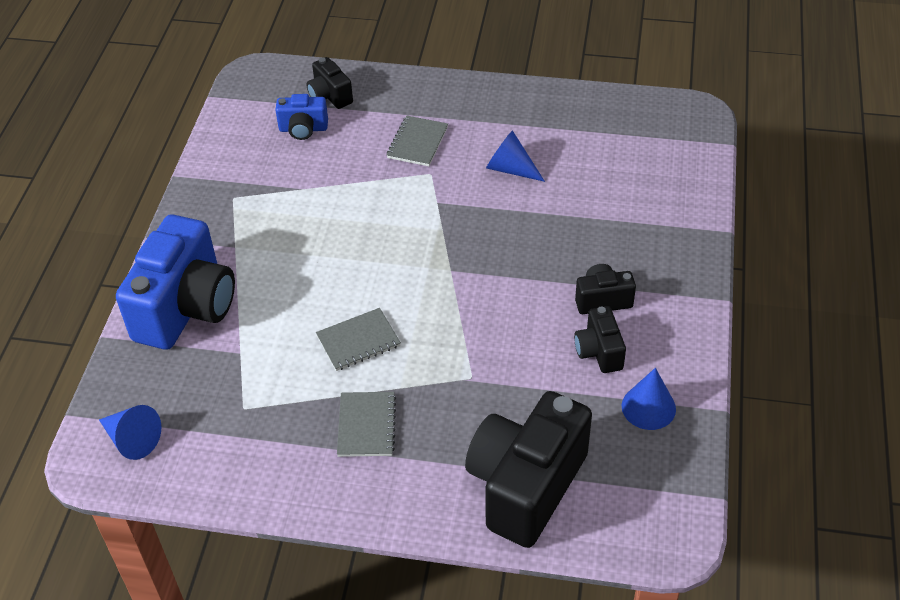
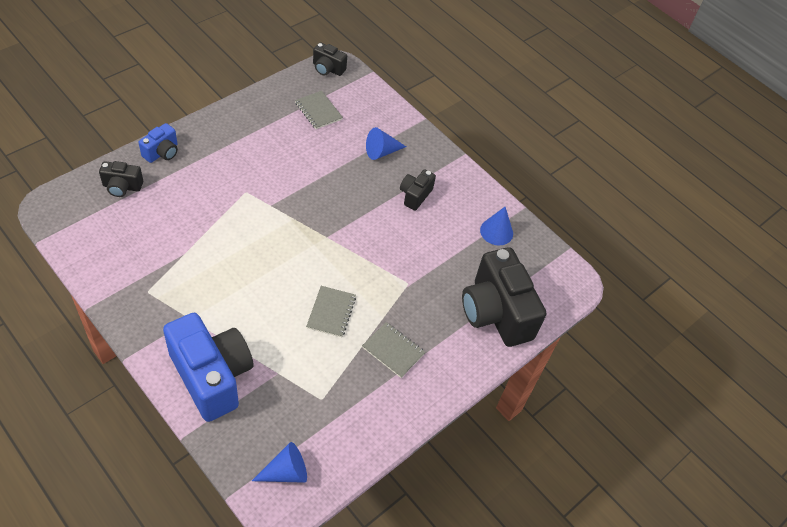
camera: 60 degrees left, 5 degrees up
(303, 129) = (133, 218): blue camera -> blue camera (162, 152)
(417, 142) = (214, 179): grey notebook -> grey notebook (318, 111)
(510, 169) = (285, 158): blue cone -> blue cone (381, 152)
(599, 351) = (445, 222): black camera -> black camera (327, 69)

